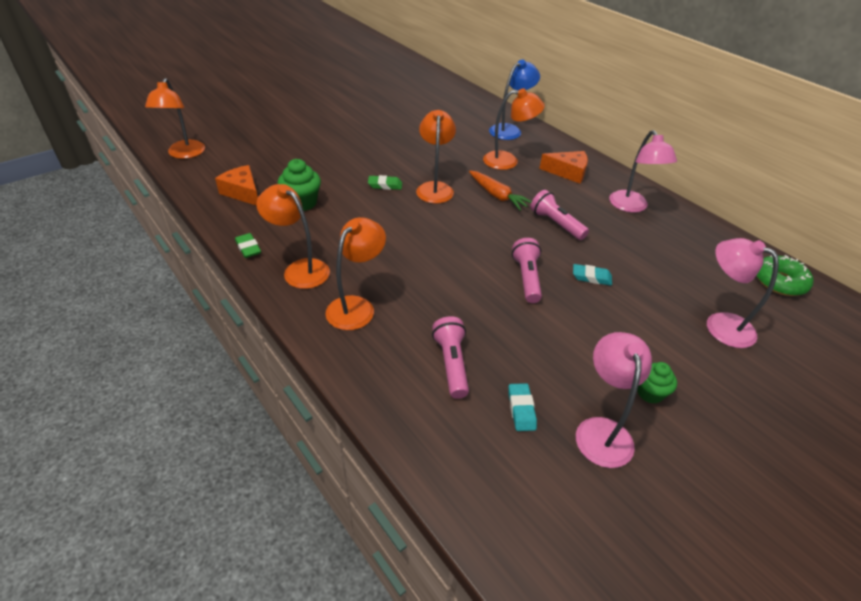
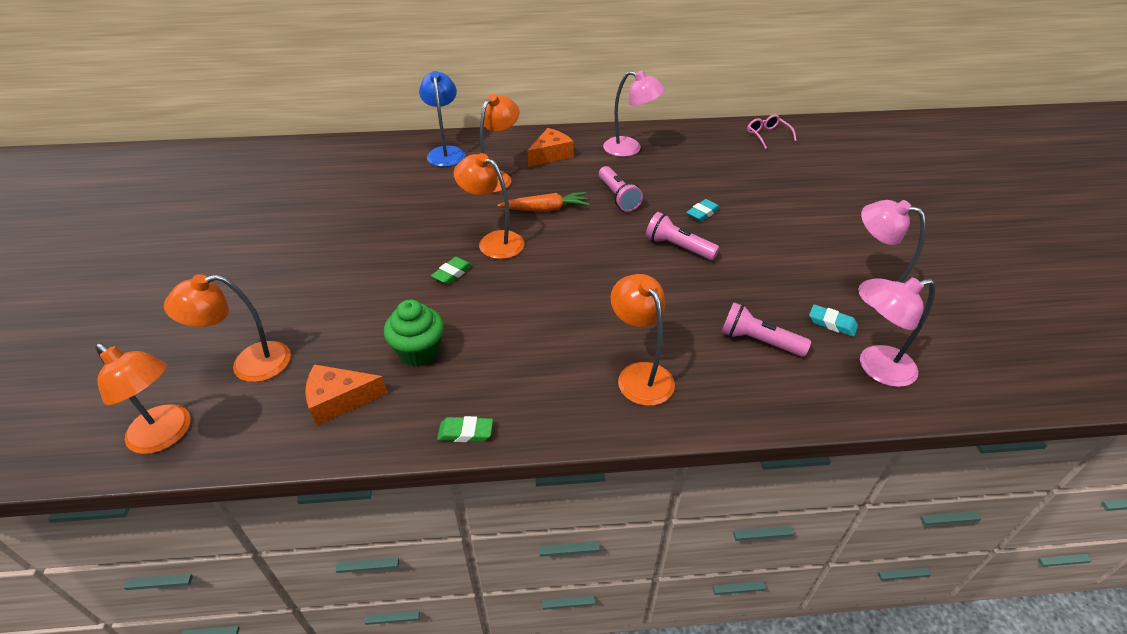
camera: 55 degrees left, 0 degrees up
(300, 269) = (544, 398): orange lamp -> orange lamp (249, 365)
(556, 224) = (618, 197): pink flashlight -> pink flashlight turned 105 degrees counterclockwise
(650, 393) = (845, 250): green cupcake -> none
(720, 324) = (794, 183): pink lamp -> pink lamp (876, 368)
(779, 282) = (767, 135): green donut -> pink glasses

